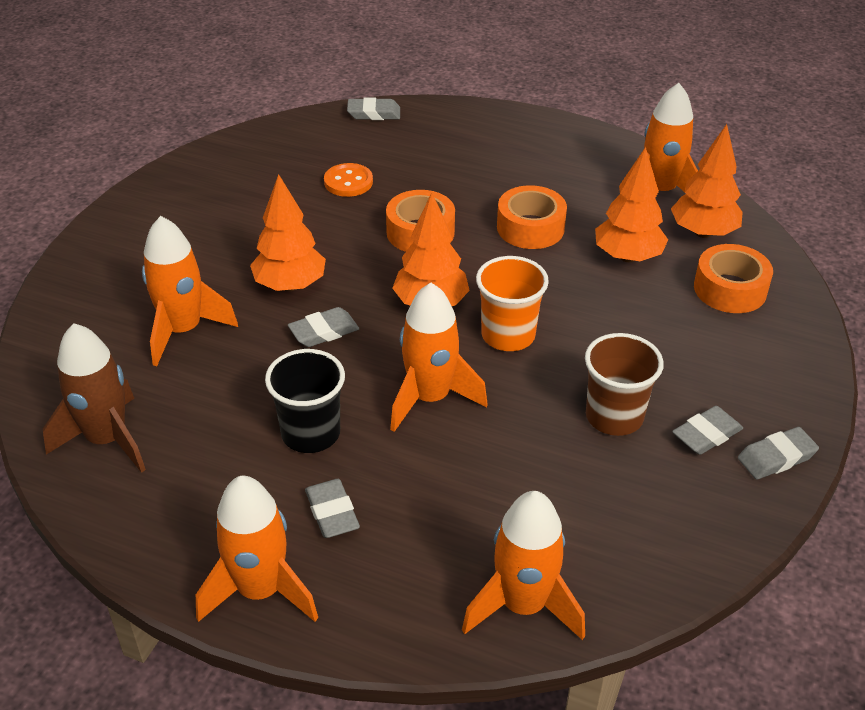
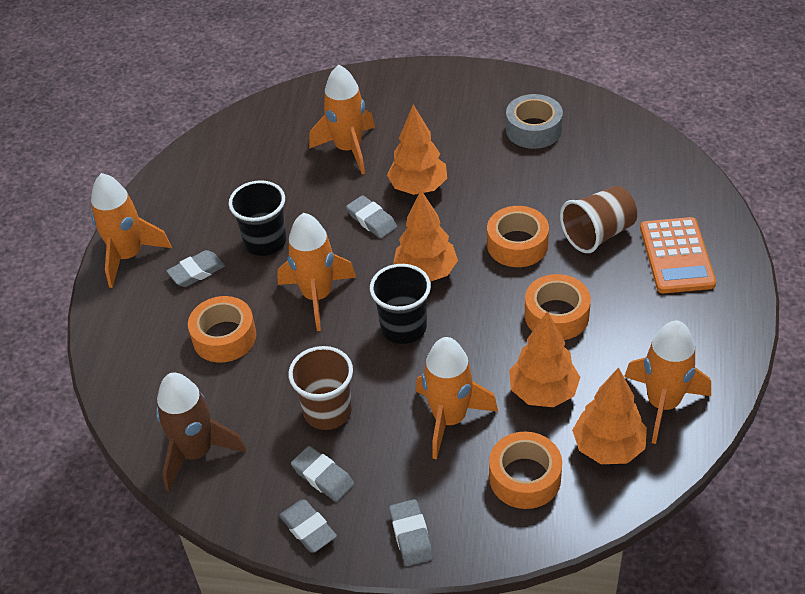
camera: 80 degrees right, 5 degrees up
(107, 440) = (236, 149): brown rocket -> brown rocket (196, 452)
(250, 186) = (533, 129): none -> grey tape
(348, 182) = (568, 183): orange button -> none
(374, 113) = (684, 171): grey eraser -> grey eraser (411, 535)
(431, 180) = (598, 234): none -> brown cup
(465, 496) = (224, 337): none -> orange tape
(483, 143) = (676, 256): none -> orange calculator
(508, 335) = (403, 328): orange cup -> black cup
(522, 605) = (134, 387): orange rocket -> orange rocket (449, 419)

